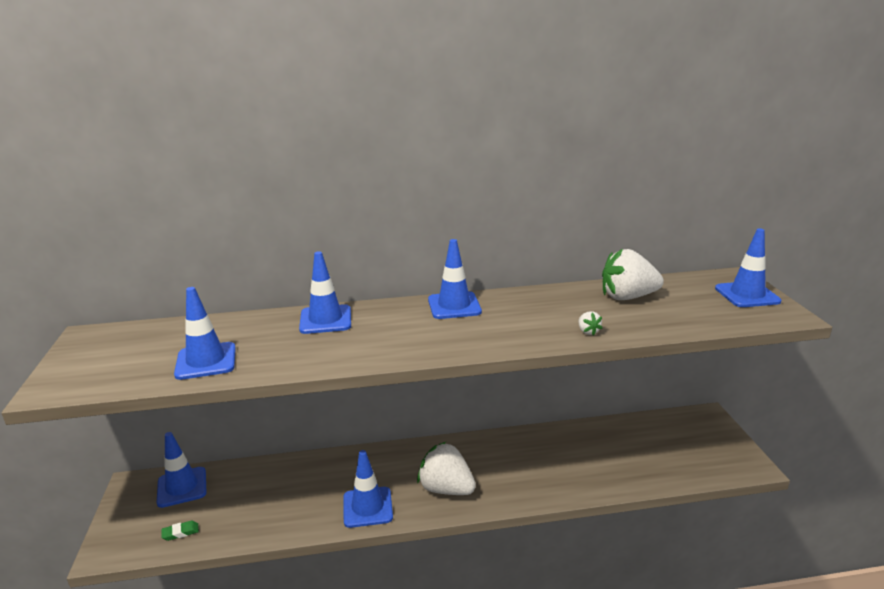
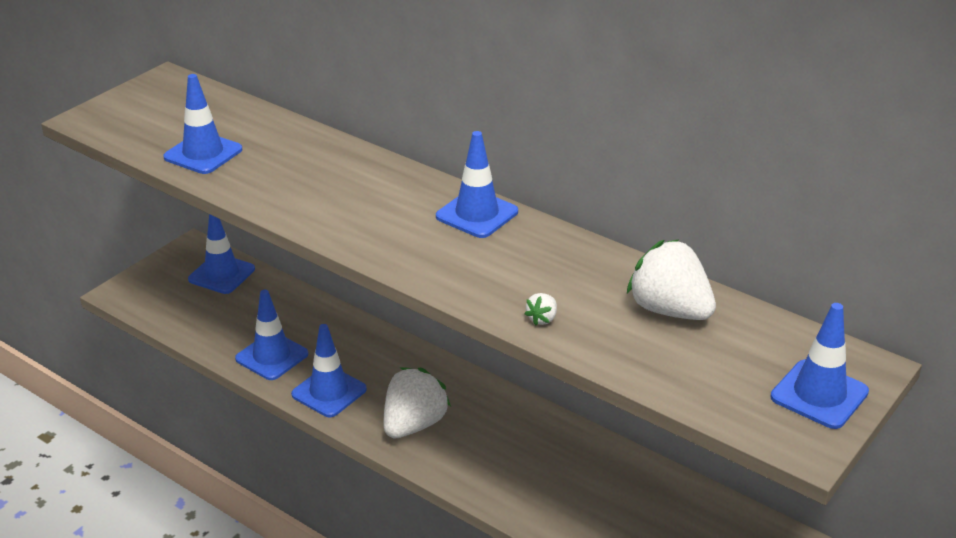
camera: 45 degrees right, 10 degrees up
(180, 532) = (178, 313): green eraser -> none
(325, 320) = (345, 164): blue traffic cone -> blue traffic cone (272, 356)
(446, 489) = (414, 424): white strawberry -> white strawberry turned 45 degrees clockwise

